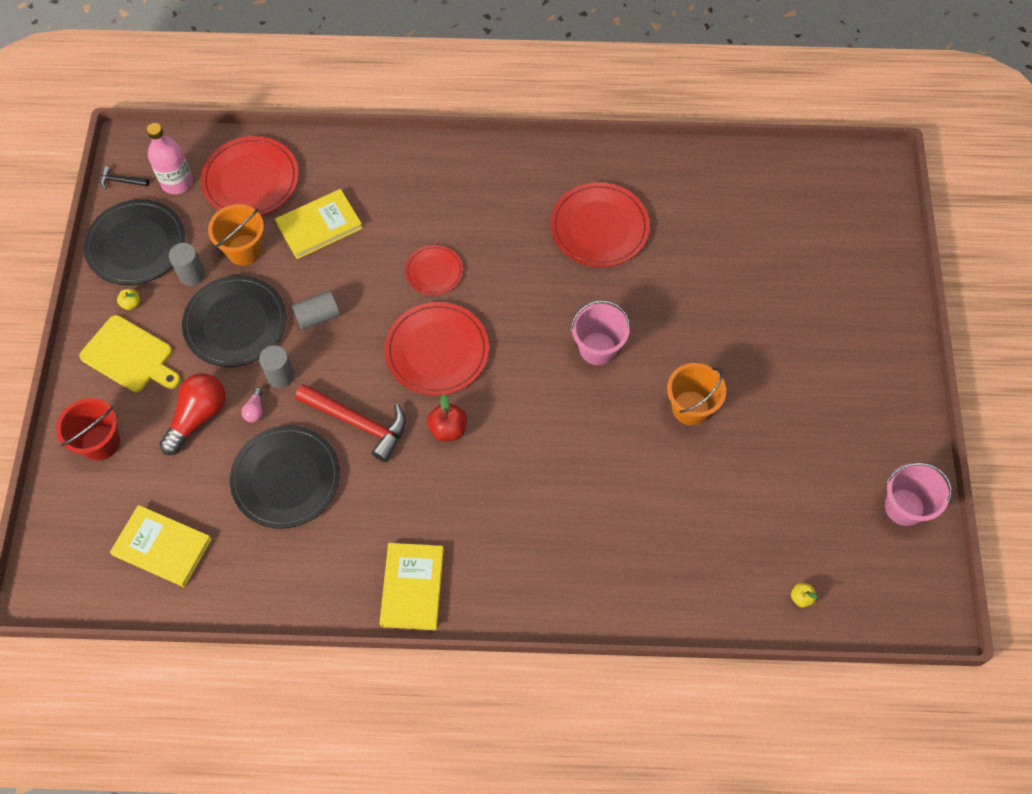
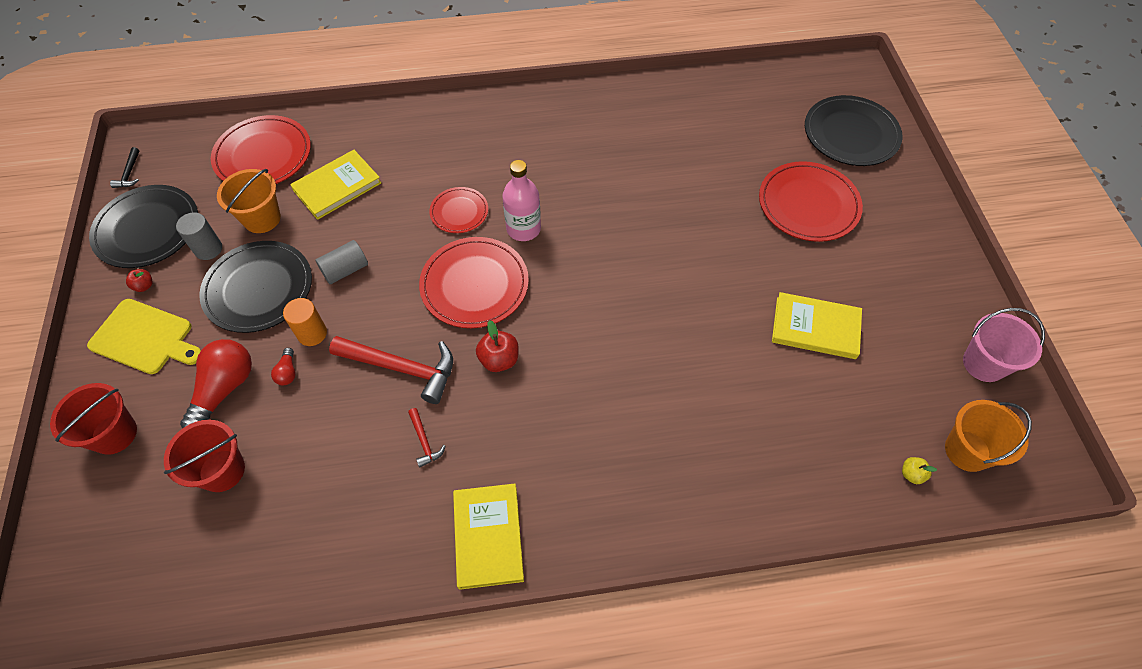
camera: 10 degrees left, 5 degrees down
(121, 181) = (129, 173): black hammer -> black hammer turned 90 degrees counterclockwise
(131, 304) = (144, 286): yellow apple -> red apple
(162, 547) = (192, 540): yellow book -> yellow book (815, 328)
(177, 182) = (187, 167): pink bottle -> pink bottle (523, 229)
(191, 491) = (222, 470): none -> red bucket
(255, 410) = (287, 372): pink light bulb -> red light bulb
(280, 376) = (312, 333): grey cylinder -> orange cylinder
(286, 478) = (329, 439): black plate -> black plate (851, 134)
(369, 494) = (424, 441): none -> red hammer
(597, 348) = (637, 259): pink bucket -> none
(599, 227) = (613, 152): red plate -> red plate (808, 204)
(690, 408) = (743, 301): orange bucket -> orange bucket (967, 451)

